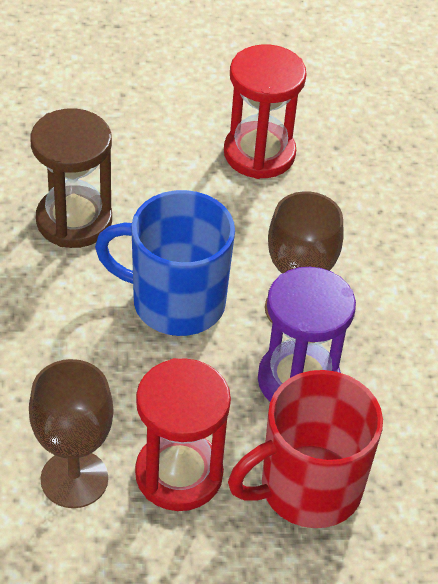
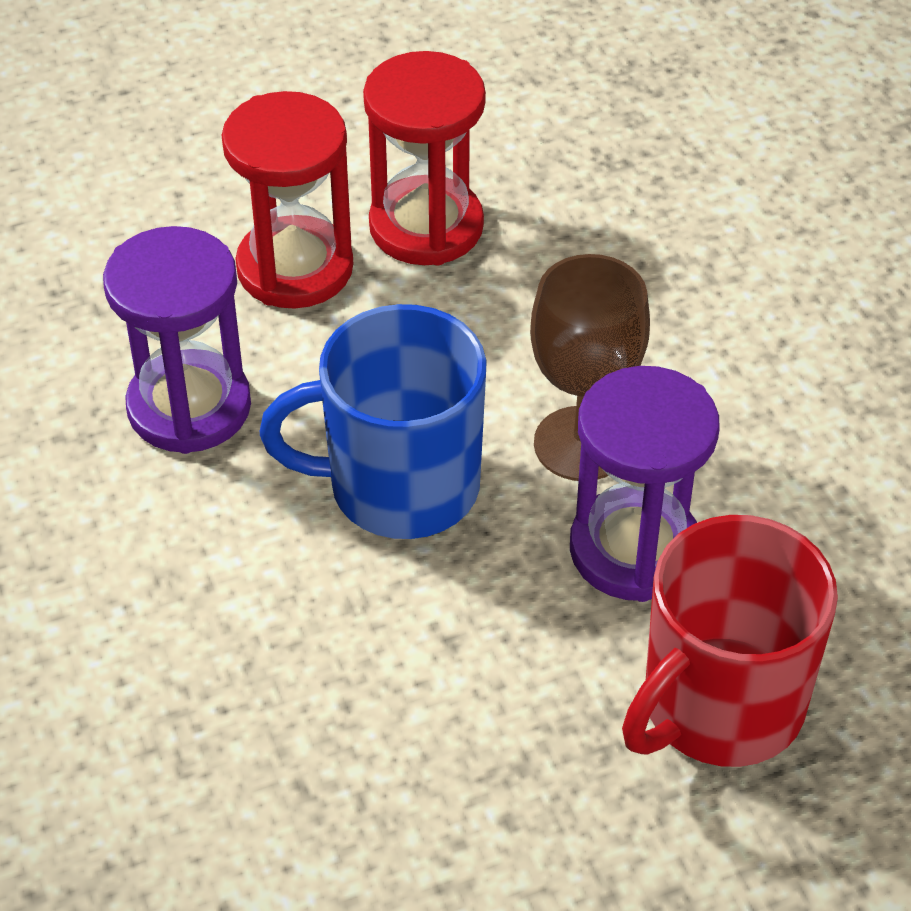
camera: 15 degrees left, 0 degrees up
(74, 220) = (189, 407): brown hourglass -> purple hourglass
(74, 479) = (365, 805): brown goblet -> none
(179, 474) = (520, 747): red hourglass -> red hourglass (295, 268)

